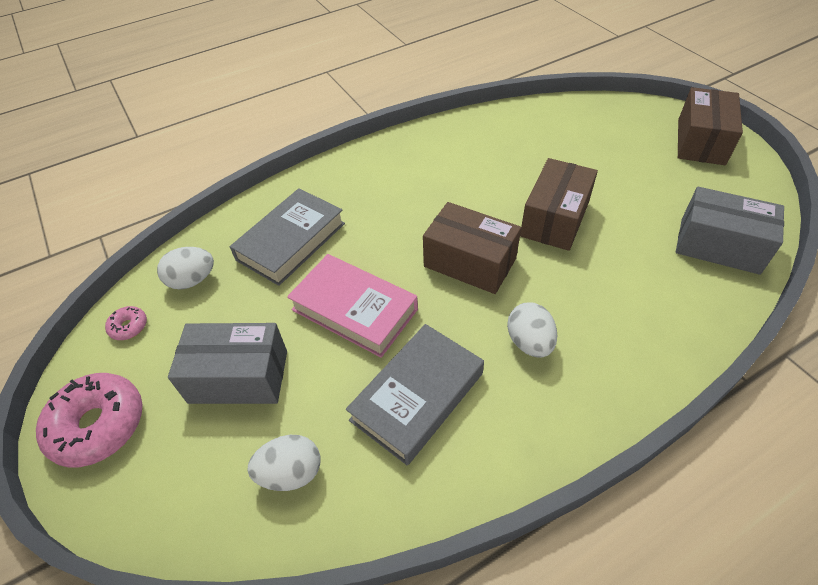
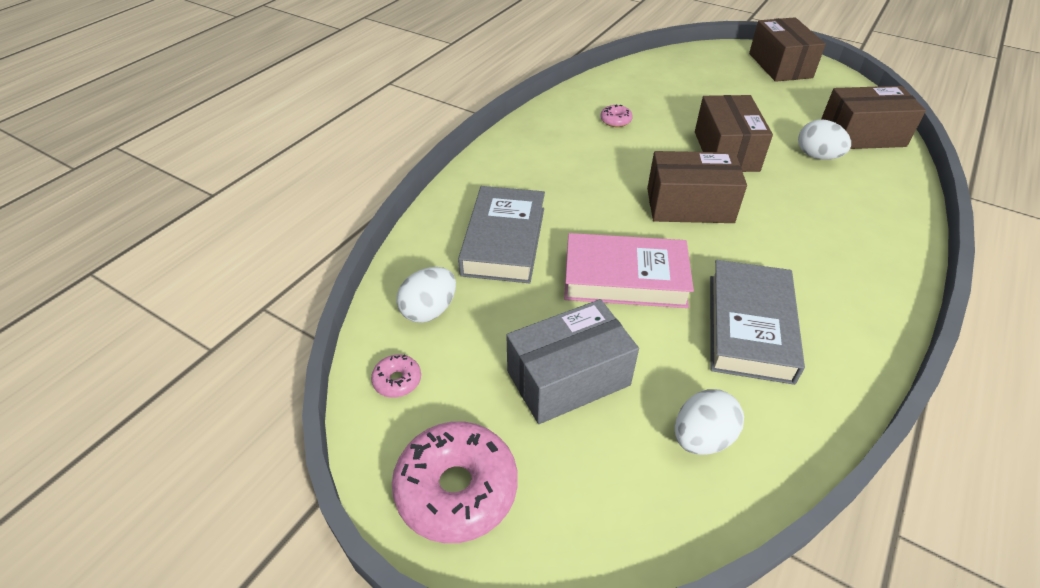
camera: 30 degrees left, 5 degrees down
(478, 158) = (615, 121): none -> pink donut
(529, 342) = (796, 250): white egg -> white egg (817, 156)
(719, 246) = (862, 135): grey box -> brown box

